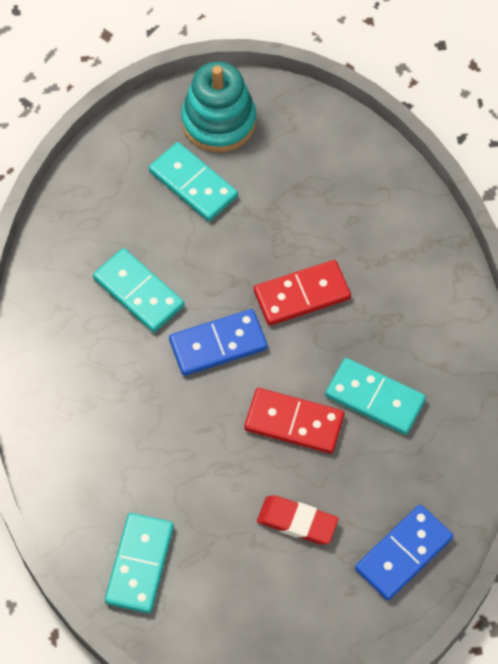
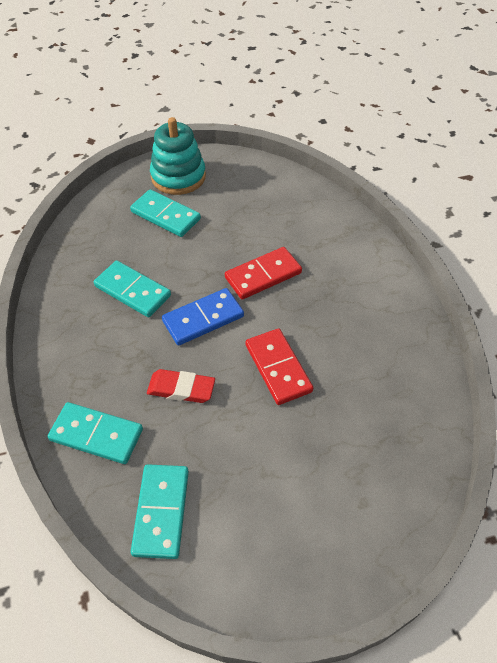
camera: 10 degrees left, 10 degrees down
(294, 423) = (278, 368): red domino -> red domino turned 60 degrees clockwise
(297, 522) = (299, 449): red eraser -> red eraser (181, 389)
(375, 398) = (340, 339): turquoise domino -> turquoise domino (96, 434)
(403, 554) = (400, 461): blue domino -> none

